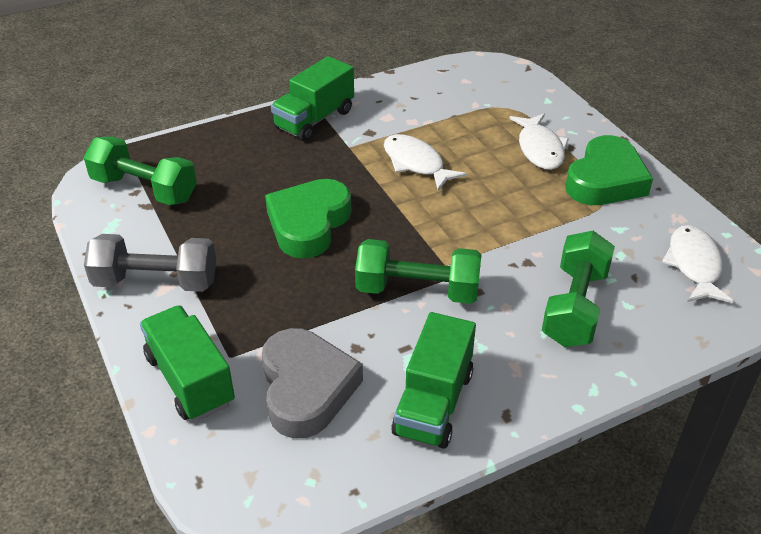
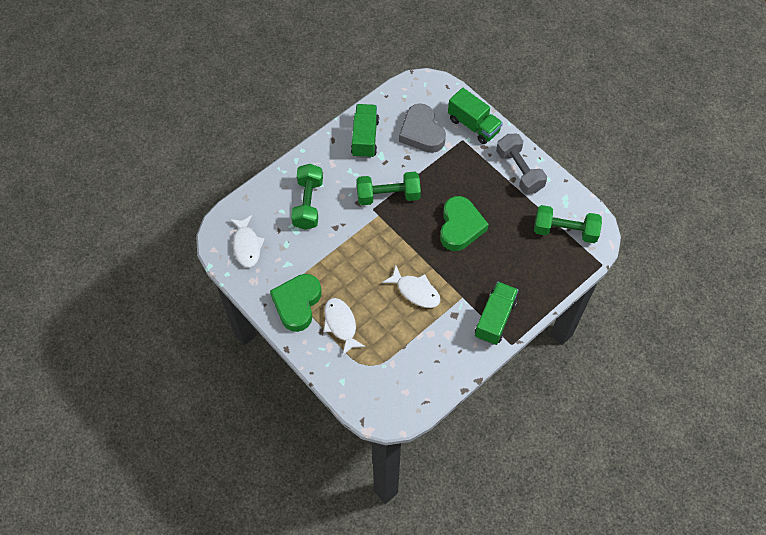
camera: 165 degrees right, 20 degrees up
(156, 282) = (519, 171): grey dumbbell -> grey dumbbell turned 75 degrees clockwise

